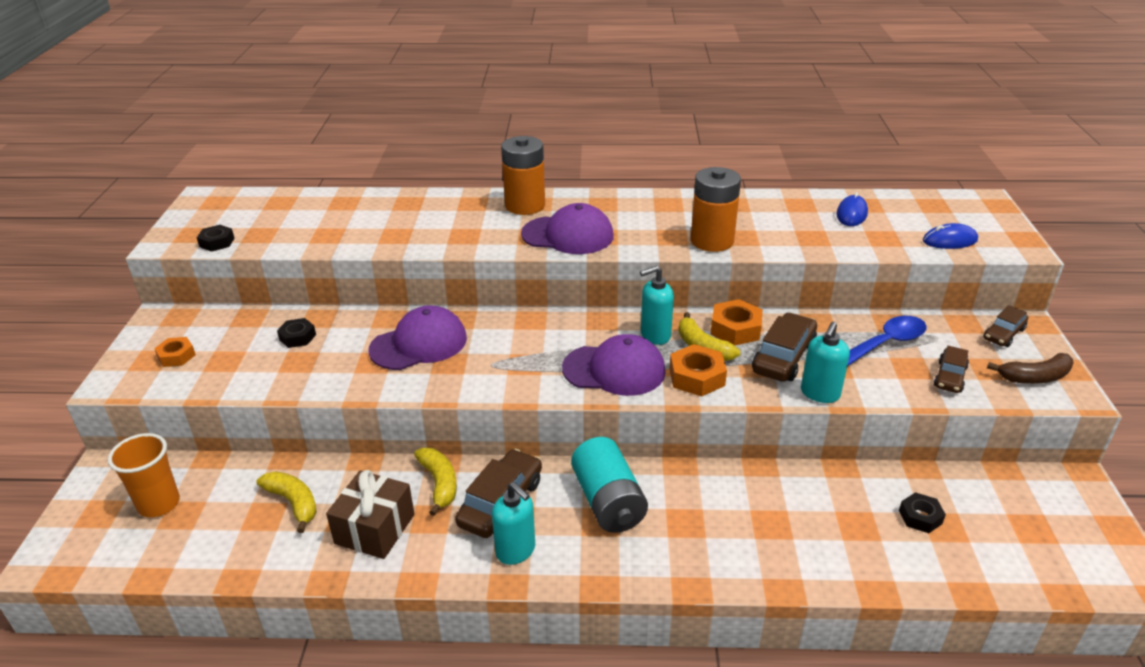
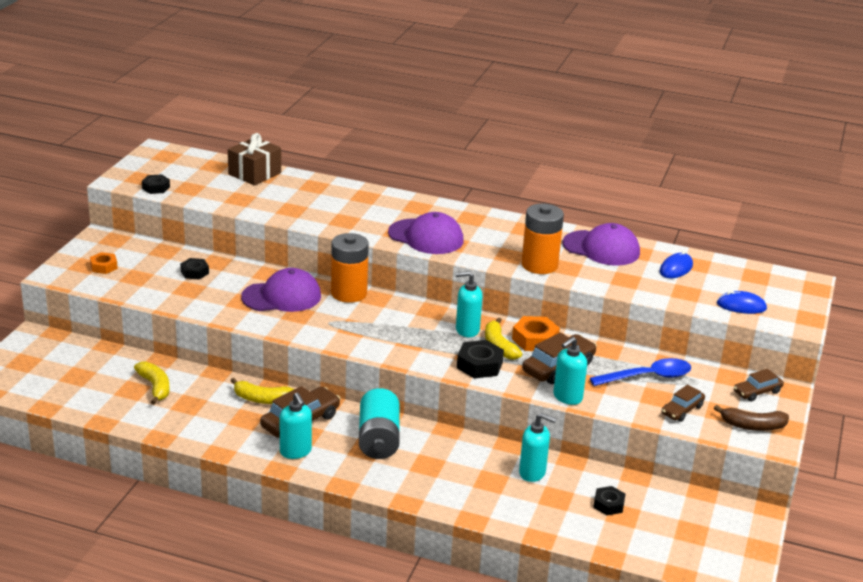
camera: 15 degrees right, 5 degrees down
(159, 504) = (64, 366): orange cup -> none
(375, 529) = (204, 415): brown gift -> brown gift (255, 173)
(439, 483) = (262, 399): yellow banana -> yellow banana turned 105 degrees clockwise
(525, 205) = (406, 207): orange battery -> orange battery (349, 293)
(614, 370) = (419, 346): purple cap -> purple cap (601, 248)
(697, 377) = (479, 365): orange nut -> black nut
(810, 497) = (532, 473): none -> turquoise soap dispenser

